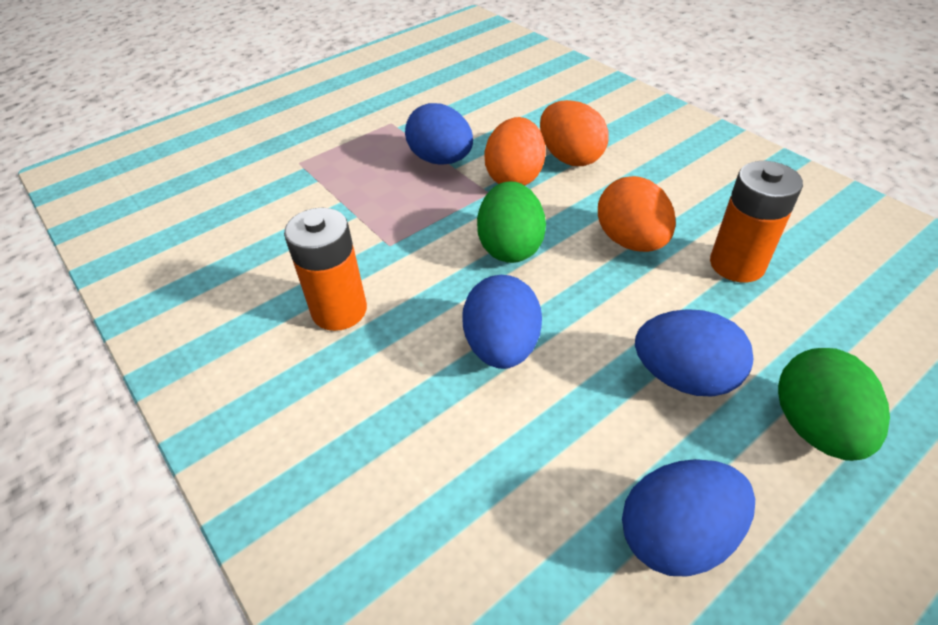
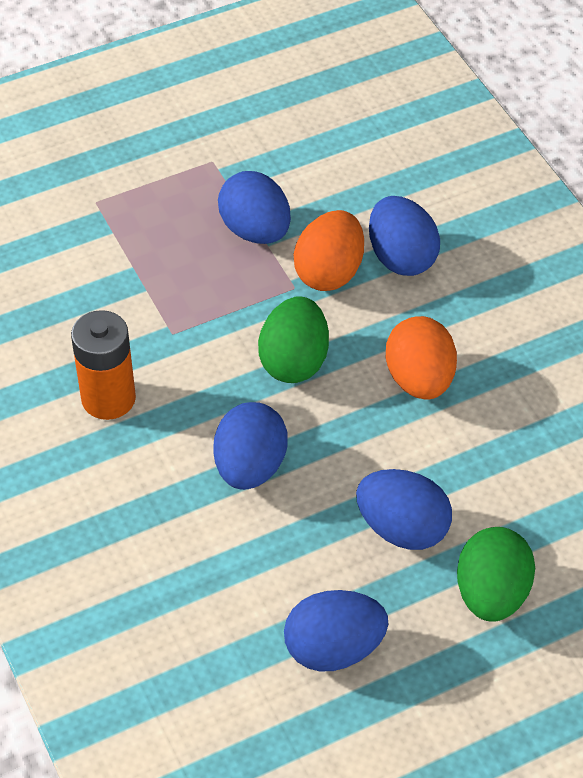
camera: 10 degrees right, 5 degrees up
(570, 158) = (401, 258): orange egg -> blue egg
(737, 264) = (513, 428): orange battery -> none

